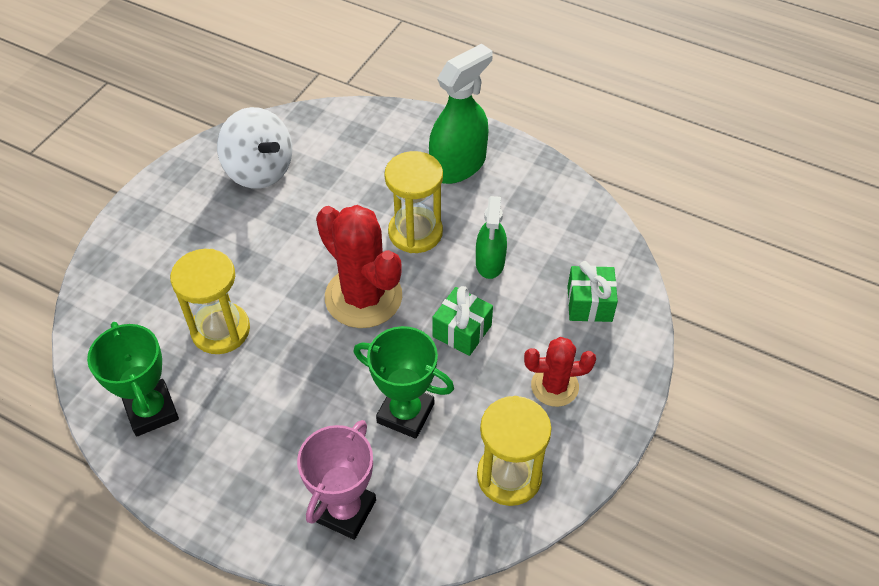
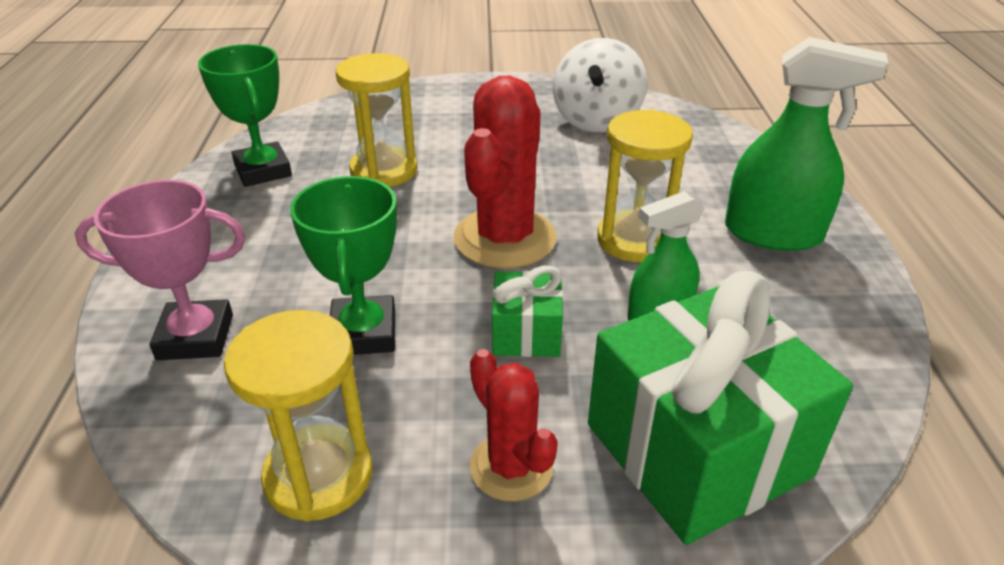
camera: 60 degrees right, 15 degrees down
(151, 411) = (263, 170): green trophy -> green trophy turned 60 degrees counterclockwise
(589, 304) = (697, 450): green gift -> green gift, size x2.08

